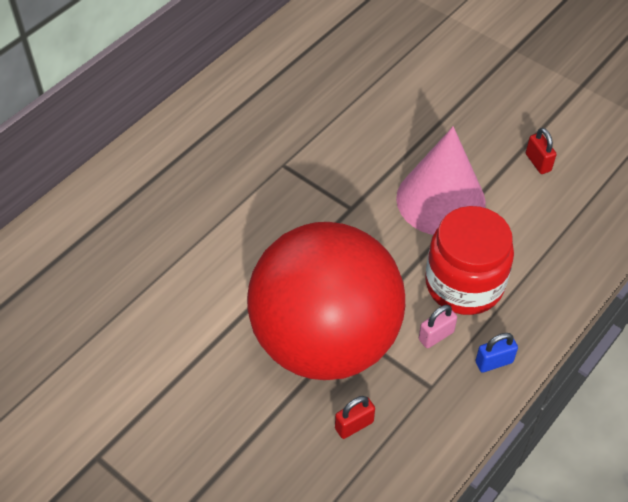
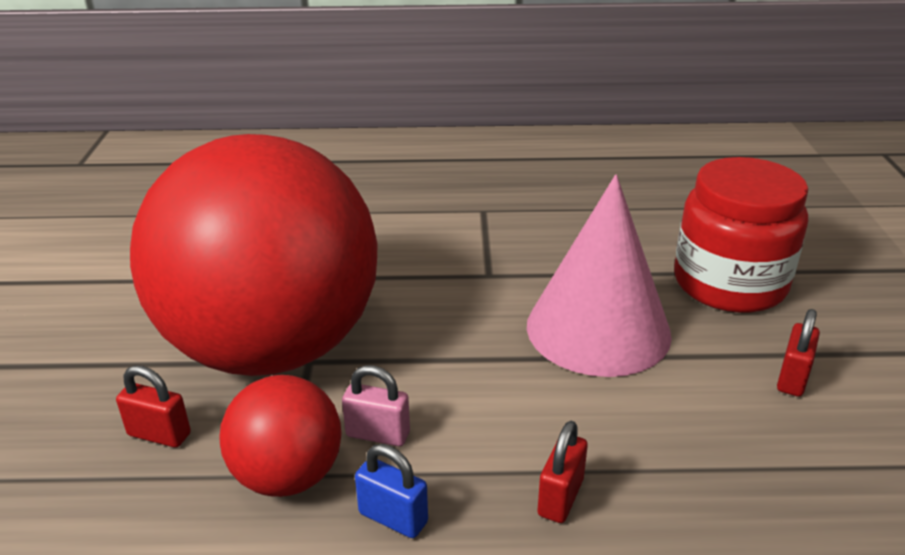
camera: 50 degrees right, 20 degrees down
(433, 386) = (288, 476): none -> red ball
(464, 284) = (494, 416): red jar -> red jar (729, 284)
(533, 296) = (560, 497): none -> red padlock

